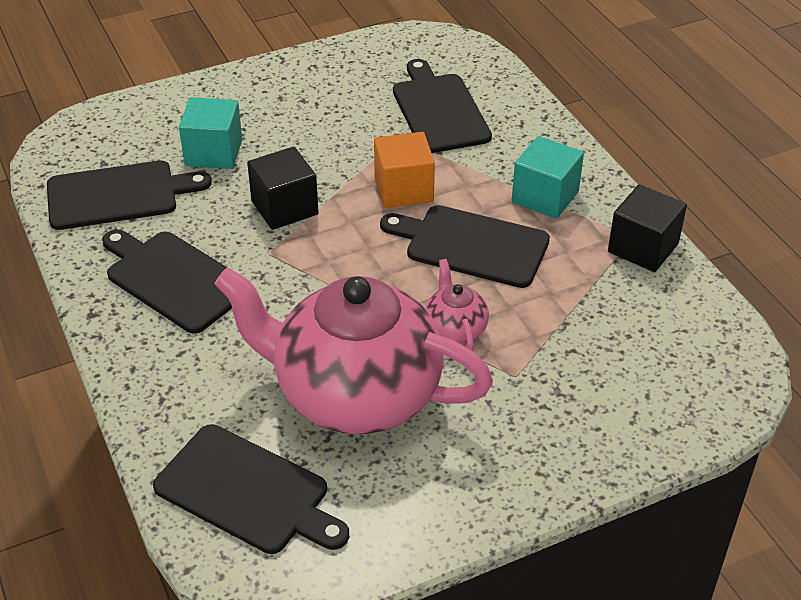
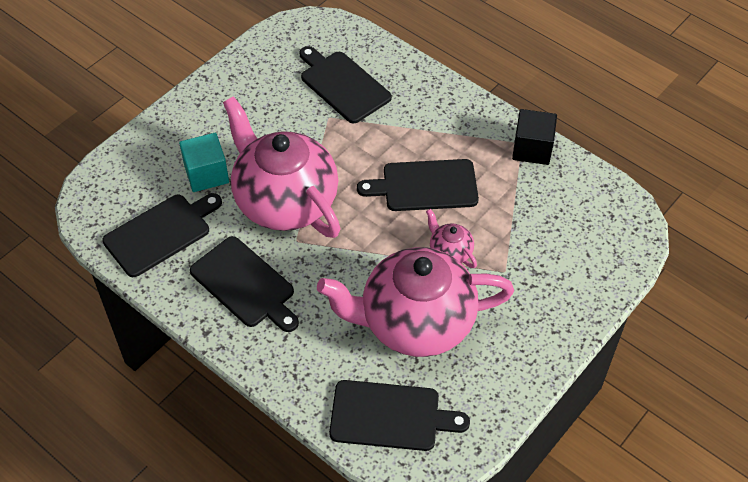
camera: 25 degrees left, 10 degrees up
(174, 279) = (245, 284): black cutting board -> black cutting board turned 150 degrees counterclockwise
(284, 208) = (285, 201): black cube -> pink teapot
(403, 189) = (356, 158): orange cube -> none
(545, 197) = (451, 131): turquoise cube -> none

